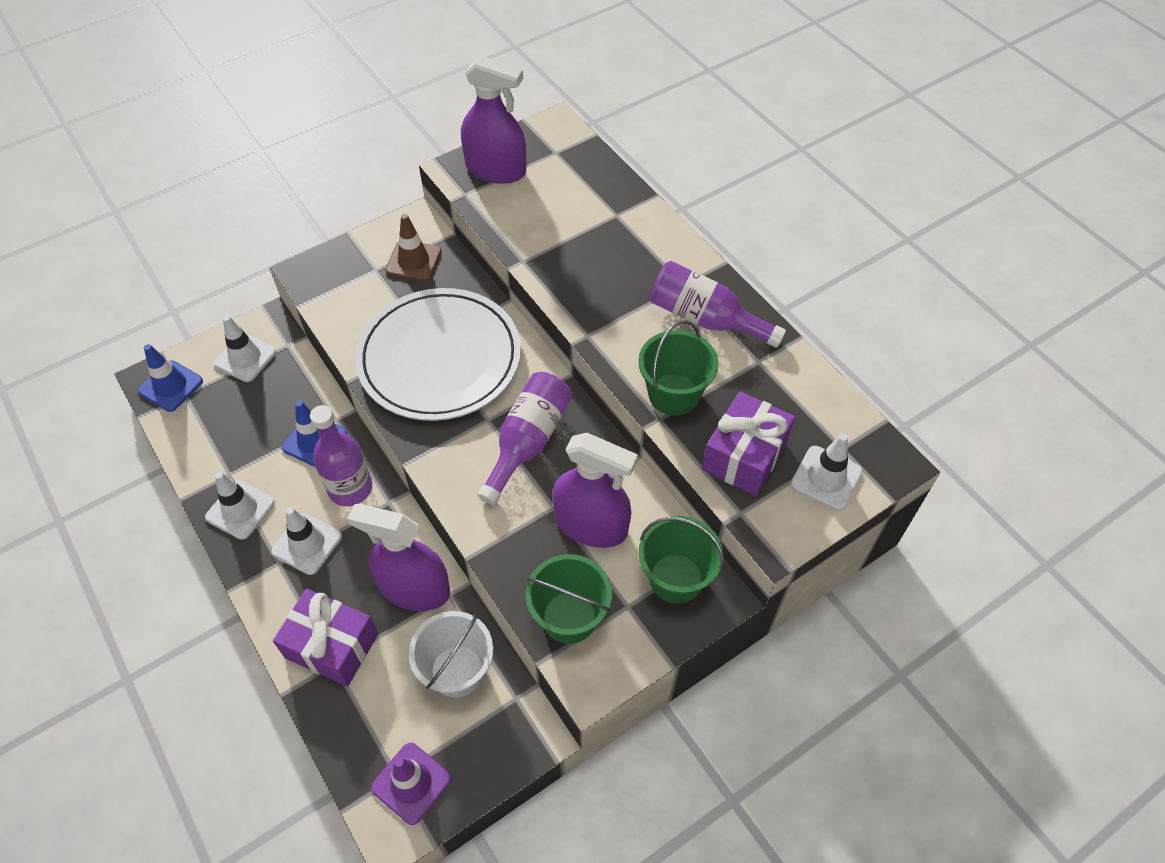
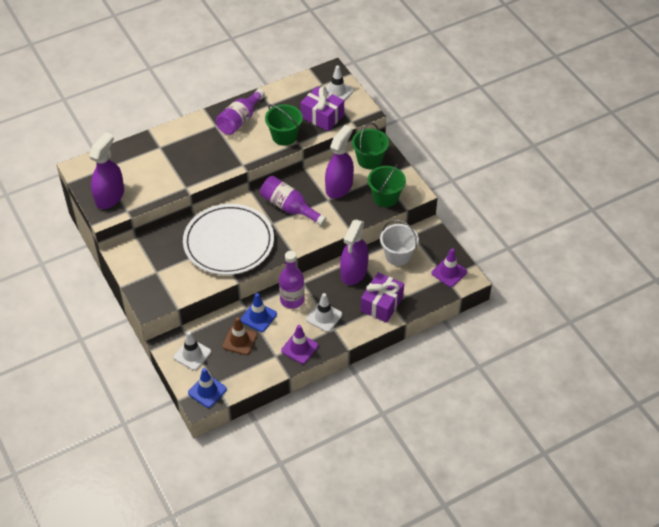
camera: 85 degrees left, 5 degrees down
(240, 510) = (299, 348): white traffic cone -> purple traffic cone
(413, 261) = (153, 254): brown traffic cone -> brown traffic cone (239, 340)

